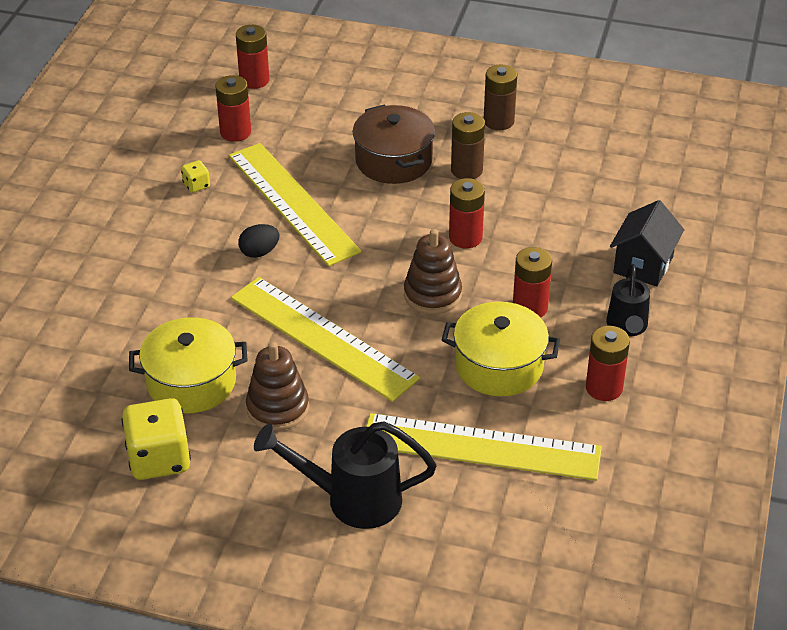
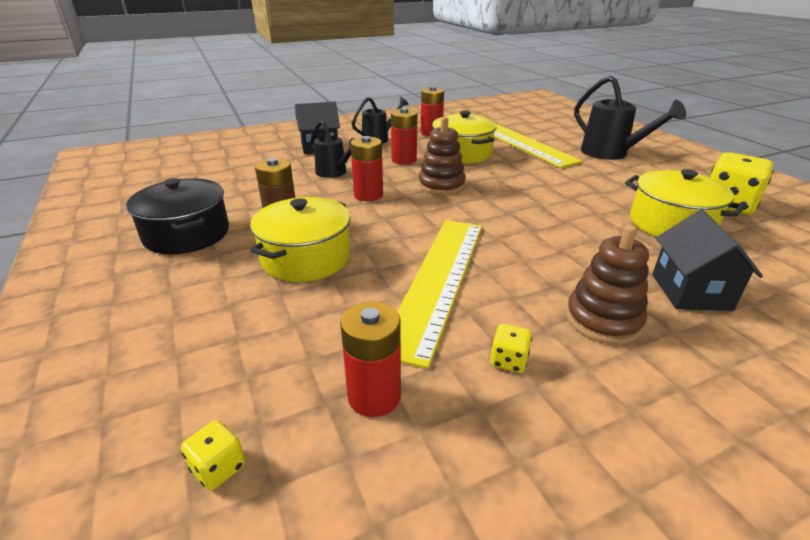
camera: 130 degrees left, 10 degrees down
(133, 303) = (690, 292): none -> black house
(254, 80) = (218, 468): red battery -> yellow dice
(259, 252) = (522, 263): black egg -> none
(277, 408) = (616, 190): brown stacking toy -> brown stacking toy (603, 320)
(323, 338) = (543, 201): yellow ruler -> none
(393, 161) = (306, 258): brown pot -> yellow pot
(498, 121) = (187, 234): brown battery -> black pot
(546, 241) = (334, 173): none -> black watering can

